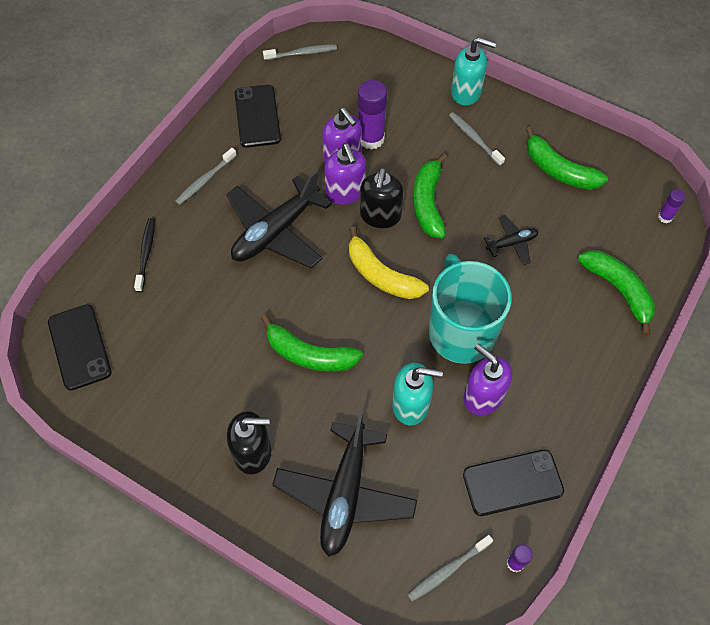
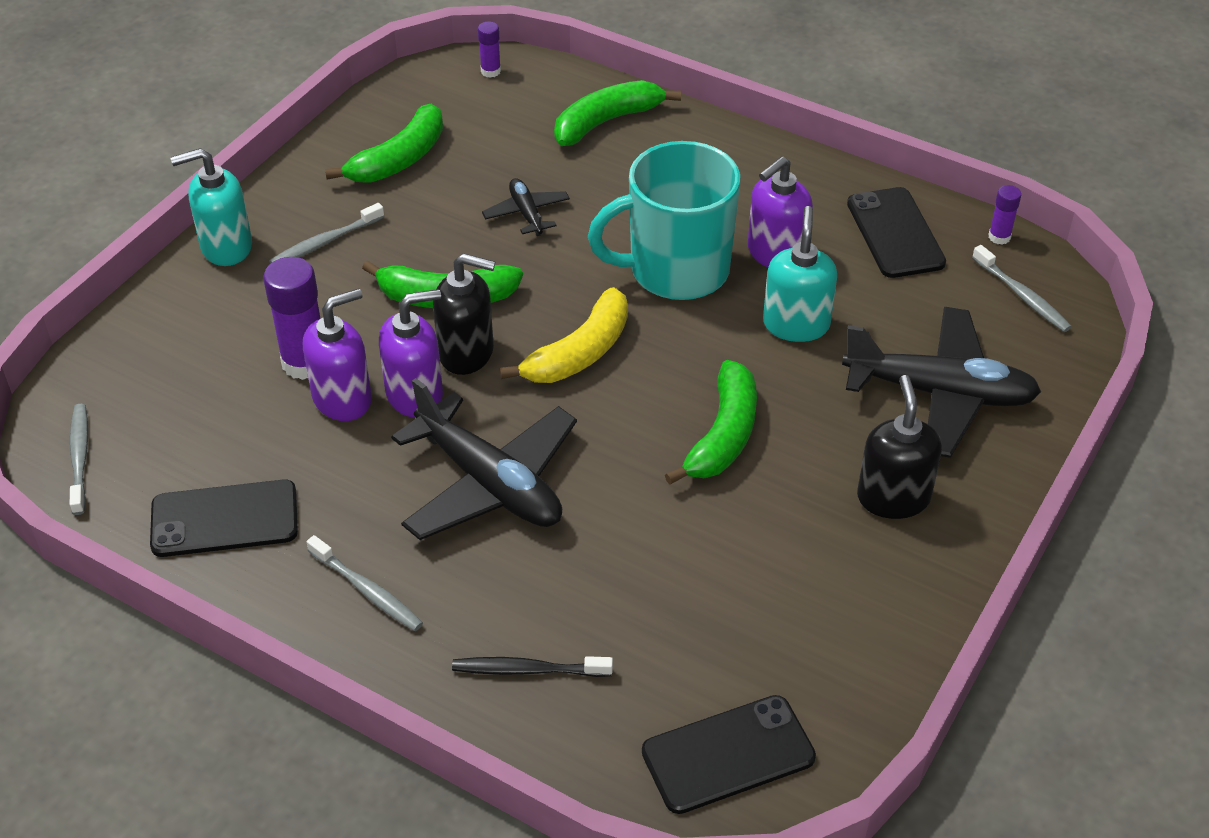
camera: 90 degrees left, 15 degrees down
(466, 92) = (226, 247): turquoise soap dispenser -> turquoise soap dispenser turned 120 degrees counterclockwise

